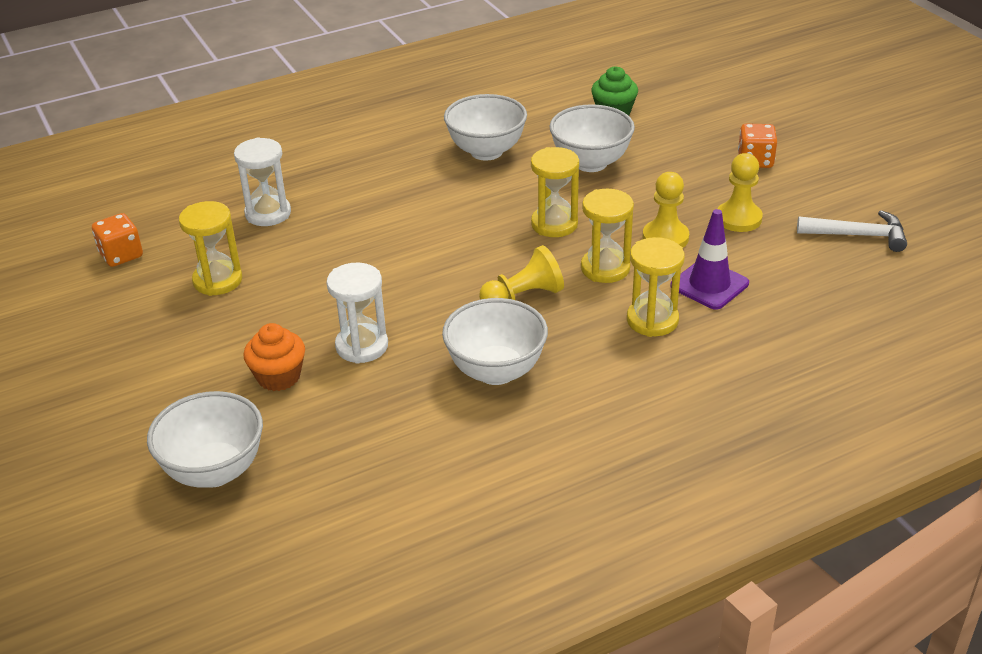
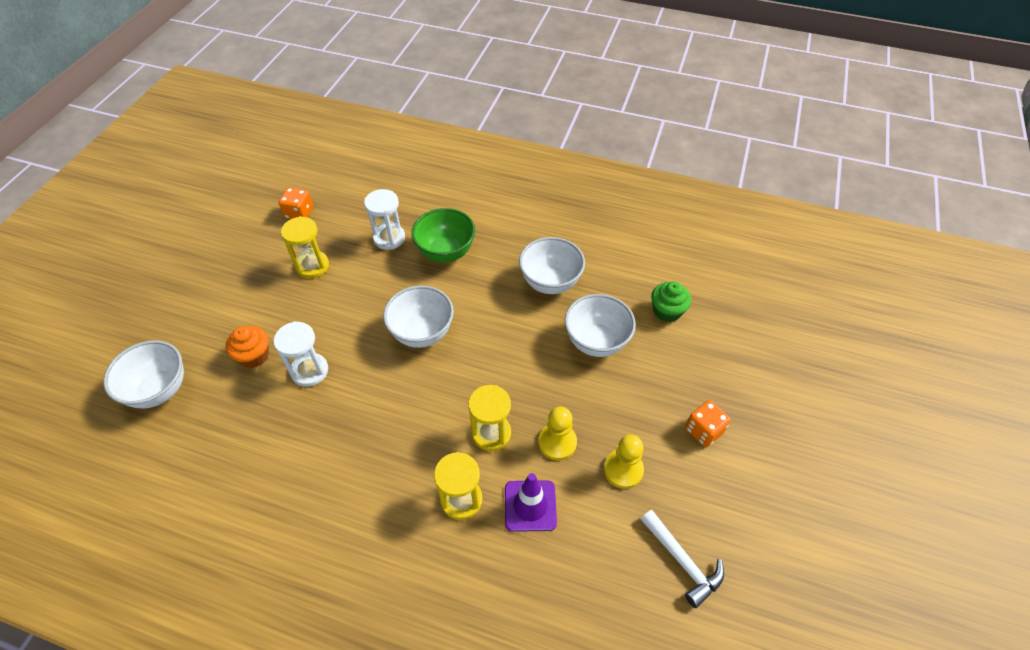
camera: 45 degrees right, 15 degrees up
(349, 189) = (446, 252): none -> green bowl
(496, 371) = (340, 452): white bowl -> white bowl (422, 333)
(523, 296) = (423, 412): yellow pawn -> none
(554, 224) = (511, 372): yellow hourglass -> none

